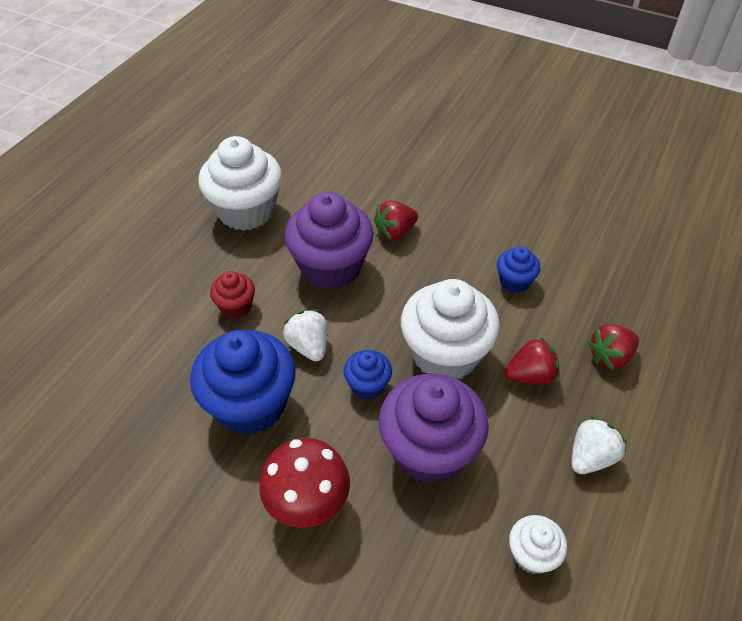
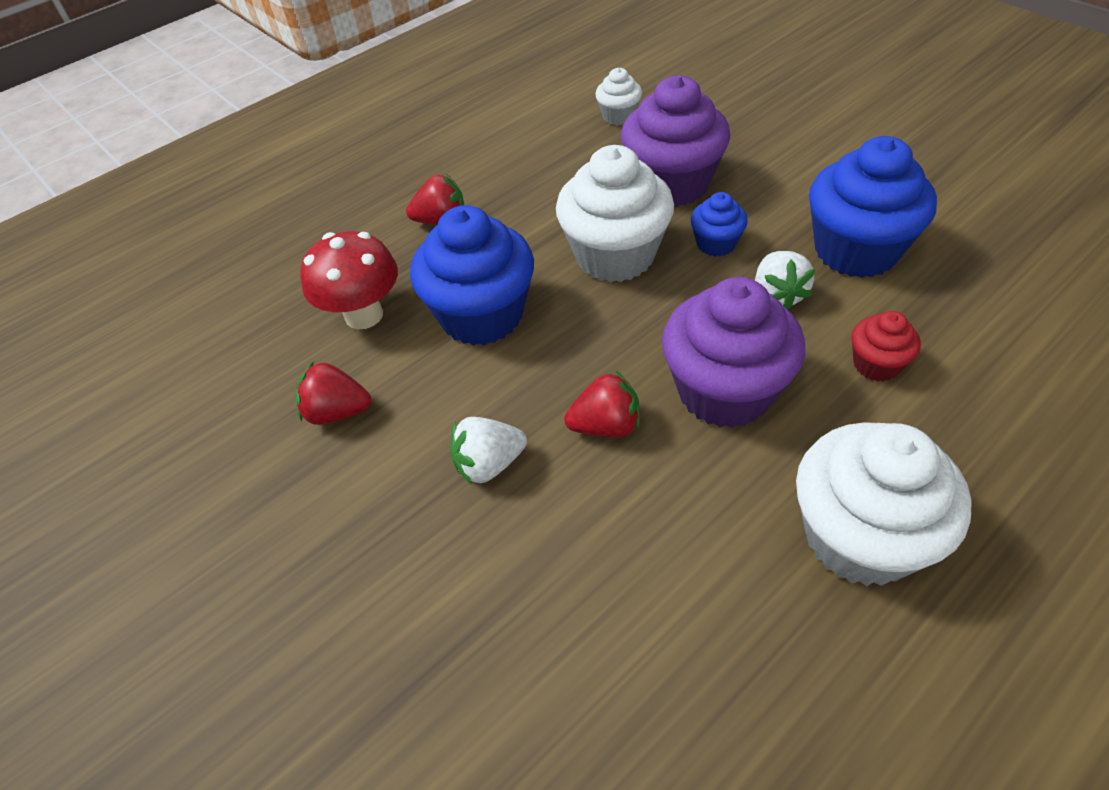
camera: 155 degrees left, 0 degrees up
(308, 504) = (801, 169): red mushroom -> red mushroom (364, 315)
(514, 281) = (482, 315): blue cupcake -> blue cupcake, size x2.04
(530, 375) = (535, 220): red strawberry -> red strawberry (337, 412)
(590, 457) = (527, 157): white strawberry -> white strawberry (489, 464)

